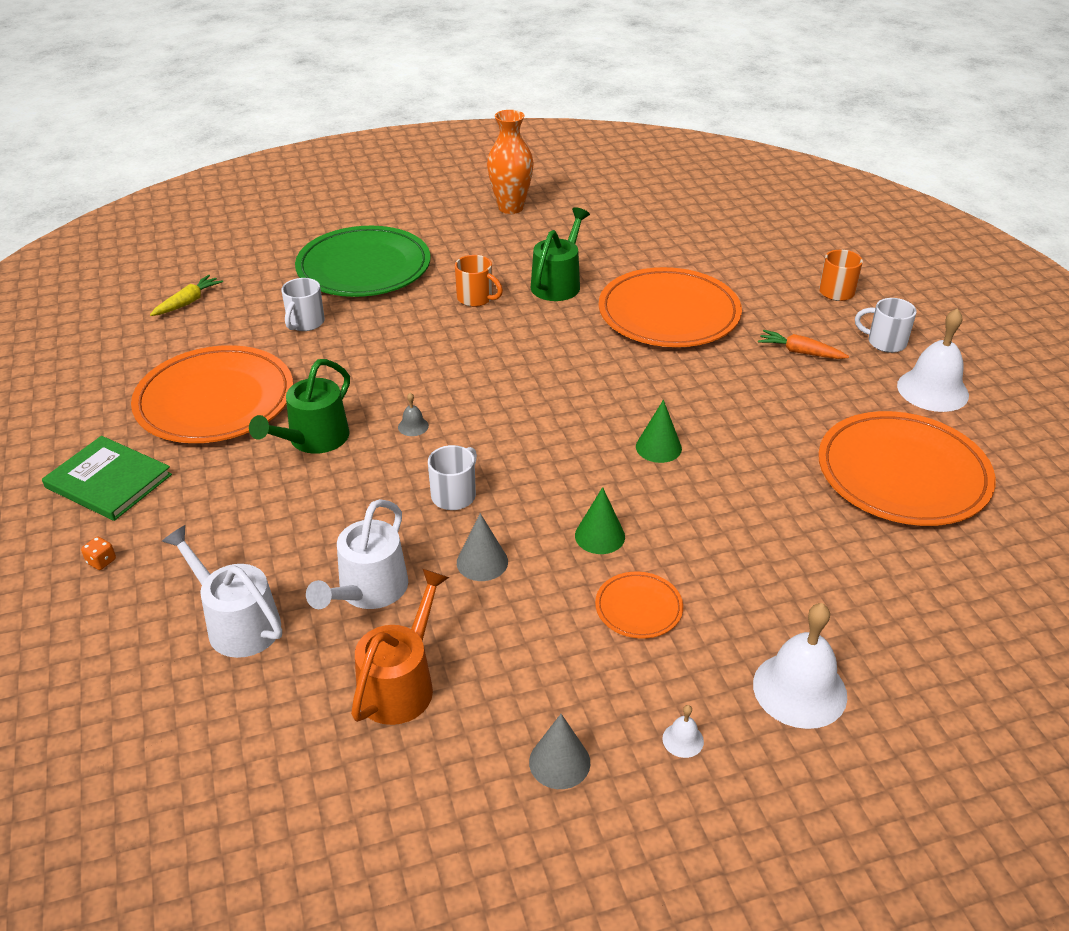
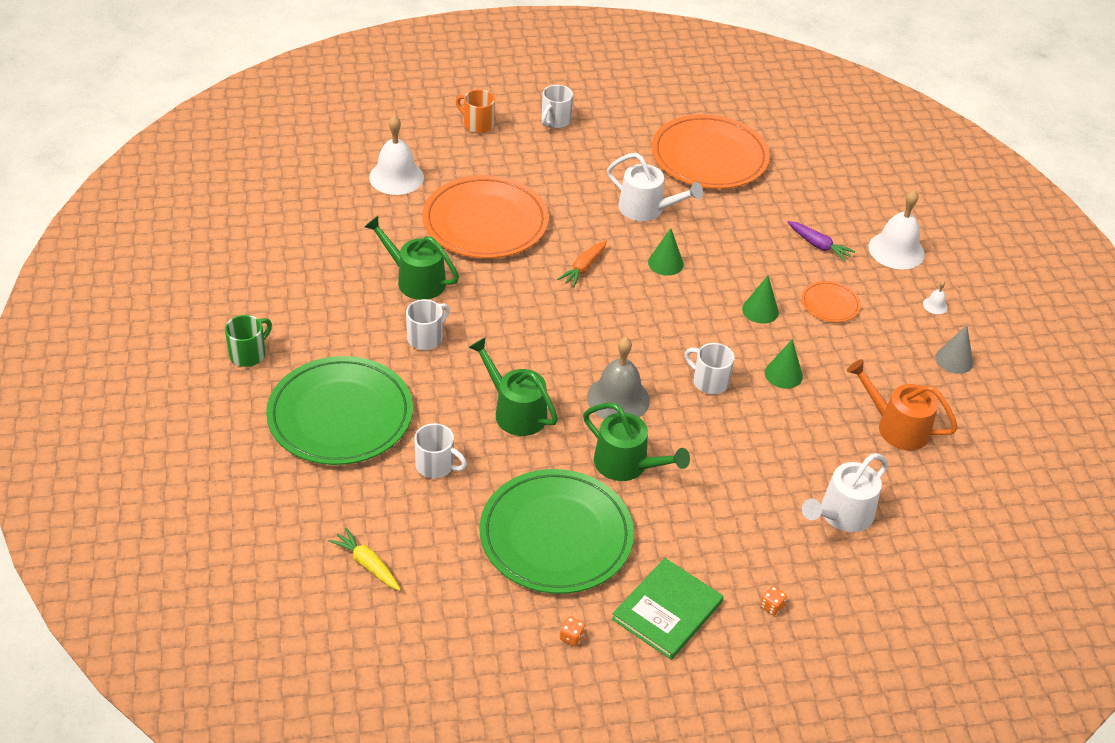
camera: 85 degrees left, 5 degrees up
(87, 420) = (571, 637): none -> orange dice
(215, 400) = (556, 535): orange plate -> green plate
(368, 590) = (810, 438): white watering can -> white watering can (646, 209)
(382, 360) = (515, 411): none -> green watering can
(413, 426) = (618, 398): grey bell -> grey bell, size x2.35
(431, 217) = (249, 354): none -> green mug
(476, 298) = (426, 338): orange mug -> white mug
(482, 562) = (783, 374): grey cone -> green cone
(510, 207) = (253, 292): orange vase -> none
(764, 593) = (818, 245): none -> purple carrot
(800, 352) = (558, 165): orange carrot -> orange carrot (583, 268)
(932, 390) = (619, 117): white bell -> white bell (396, 177)

